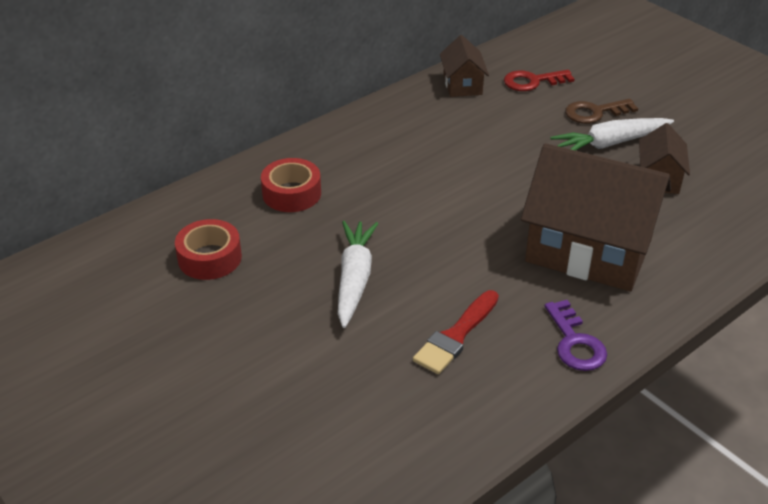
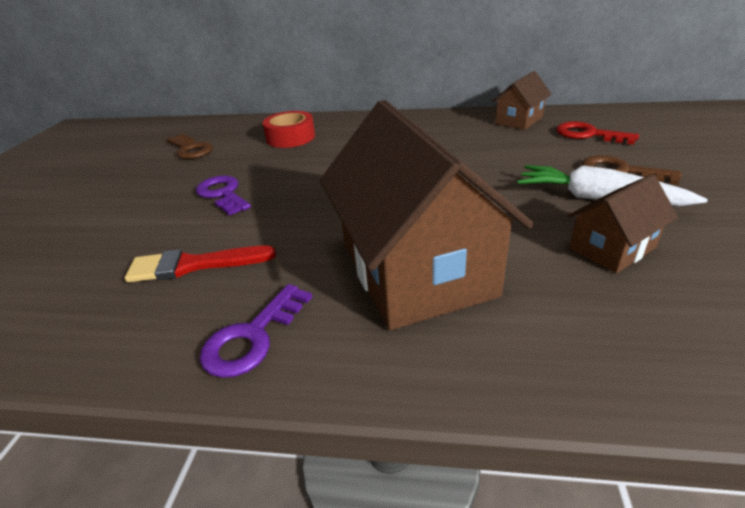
camera: 50 degrees right, 5 degrees down
(210, 258) = (190, 149): red tape -> brown key
(354, 279) = (223, 194): white carrot -> purple key

